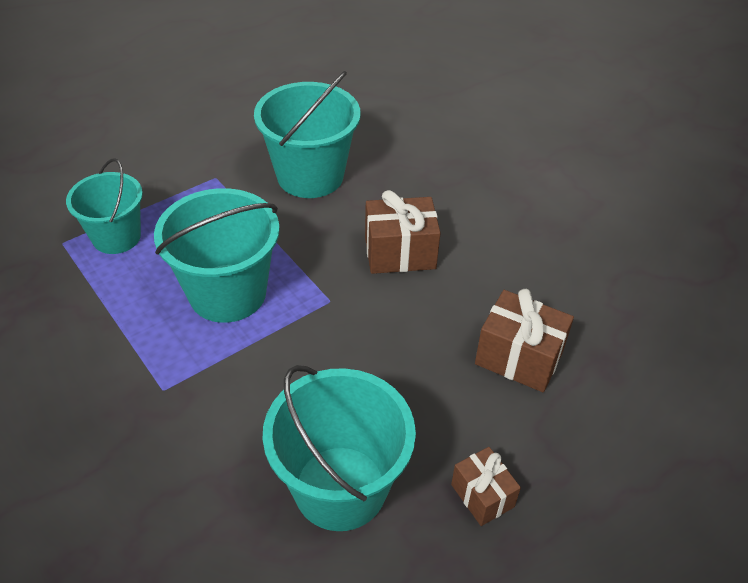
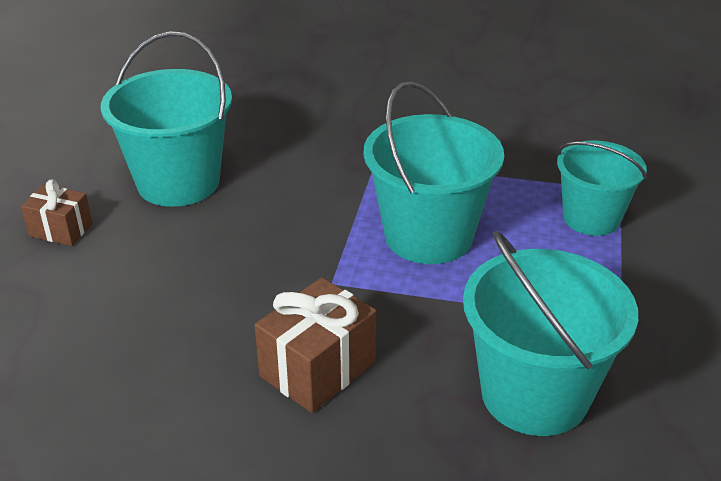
camera: 140 degrees right, 10 degrees down
(519, 358) = (93, 340): brown gift -> none

